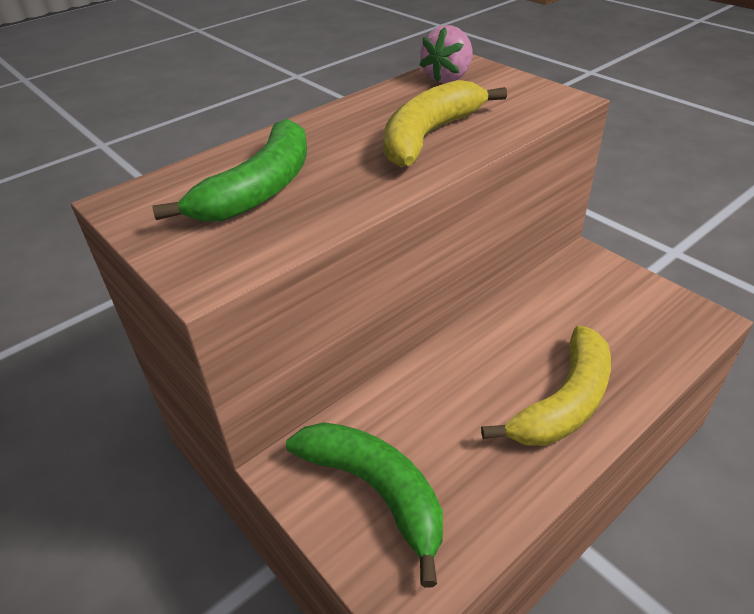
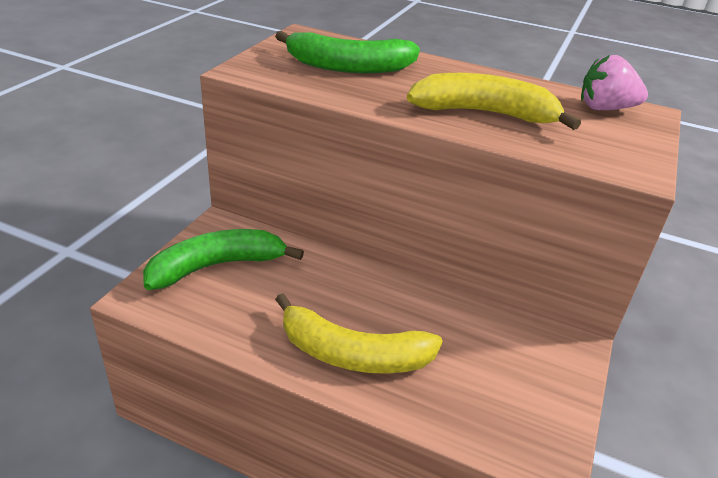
camera: 60 degrees right, 5 degrees down
(375, 491) = (216, 266): green banana -> green banana turned 135 degrees counterclockwise

